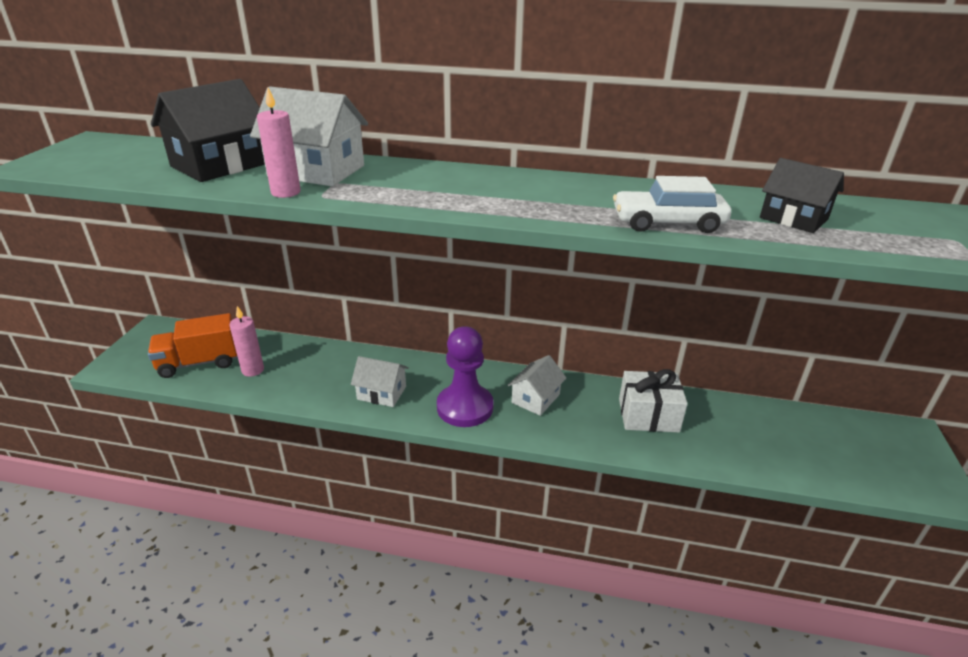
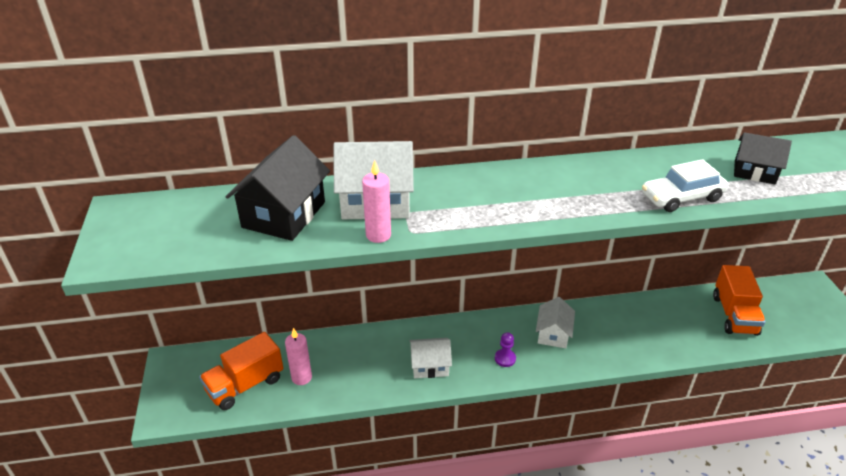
camera: 20 degrees left, 5 degrees up
(465, 407) = (505, 358): purple pawn -> purple pawn, size x0.44
(648, 415) = (641, 323): white gift -> none
(776, 436) = (734, 315): none -> orange truck

